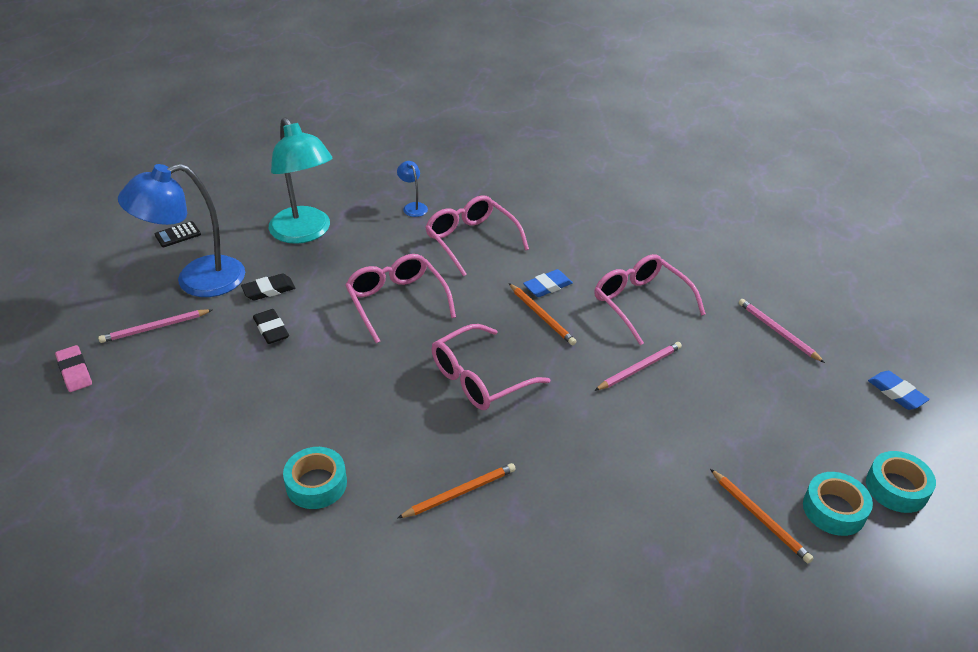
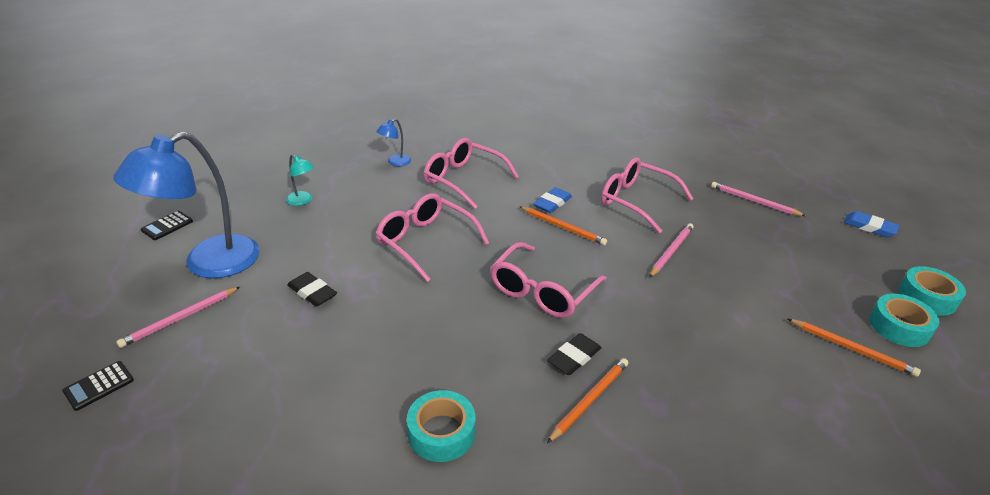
camera: 20 degrees left, 5 degrees down
(74, 371) = (99, 386): pink eraser -> black calculator
(269, 290) = (291, 257): black eraser -> black eraser (574, 357)
(305, 233) = (302, 201): turquoise lamp -> turquoise lamp, size x0.42
(413, 207) = (395, 162): blue lamp -> blue lamp turned 90 degrees counterclockwise

